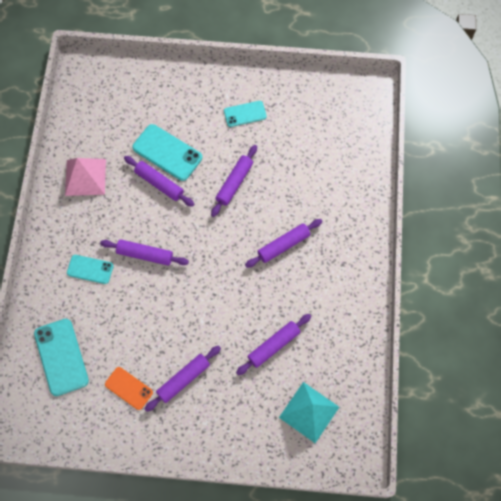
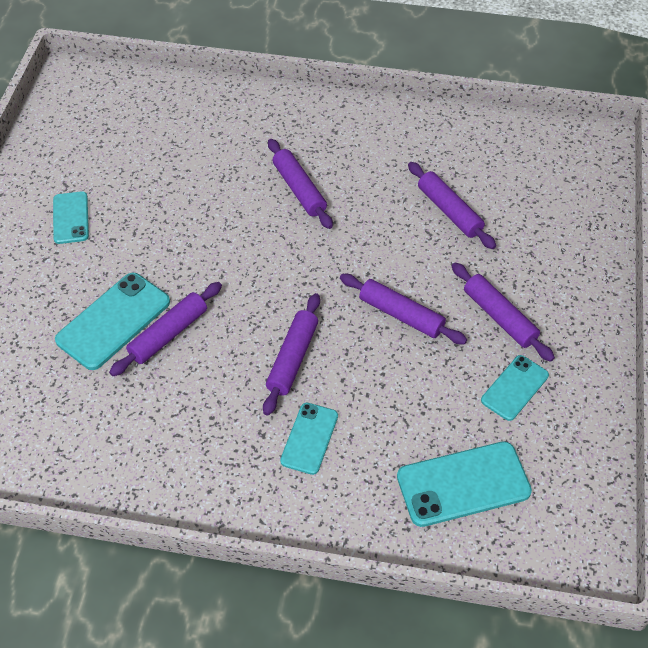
camera: 85 degrees left, 15 degrees down
(85, 177) = (132, 443): pink pyramid -> none
(129, 388) = (514, 388): orange phone -> turquoise phone
(234, 183) = (188, 238): purple rolling pin -> purple rolling pin (401, 315)
(309, 412) = (541, 182): turquoise pyramid -> none

